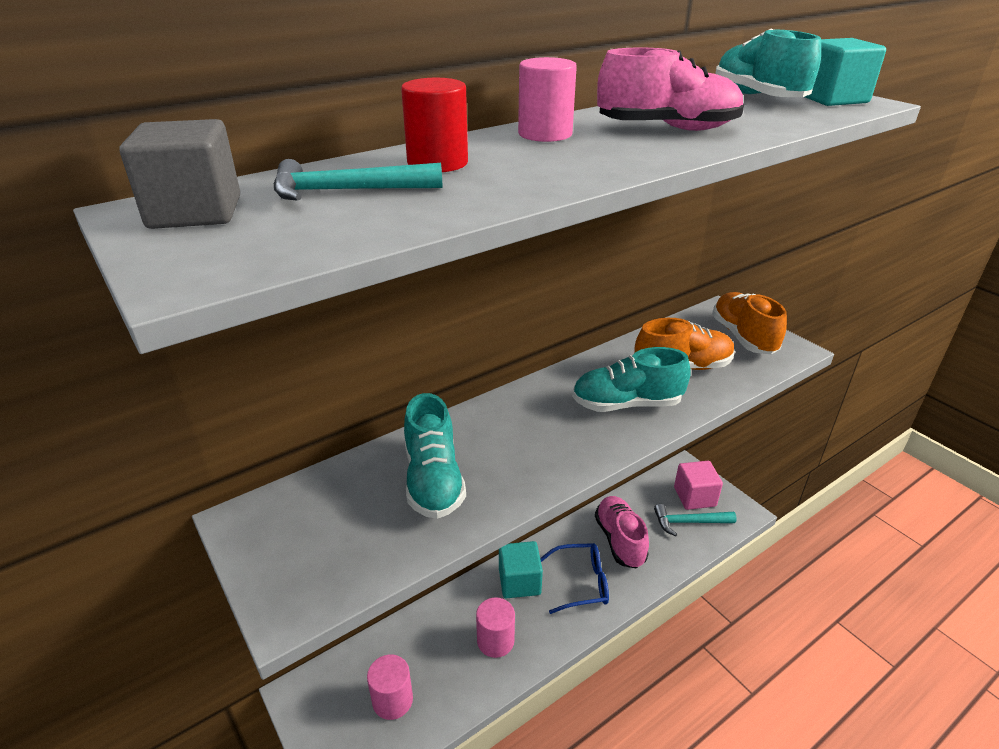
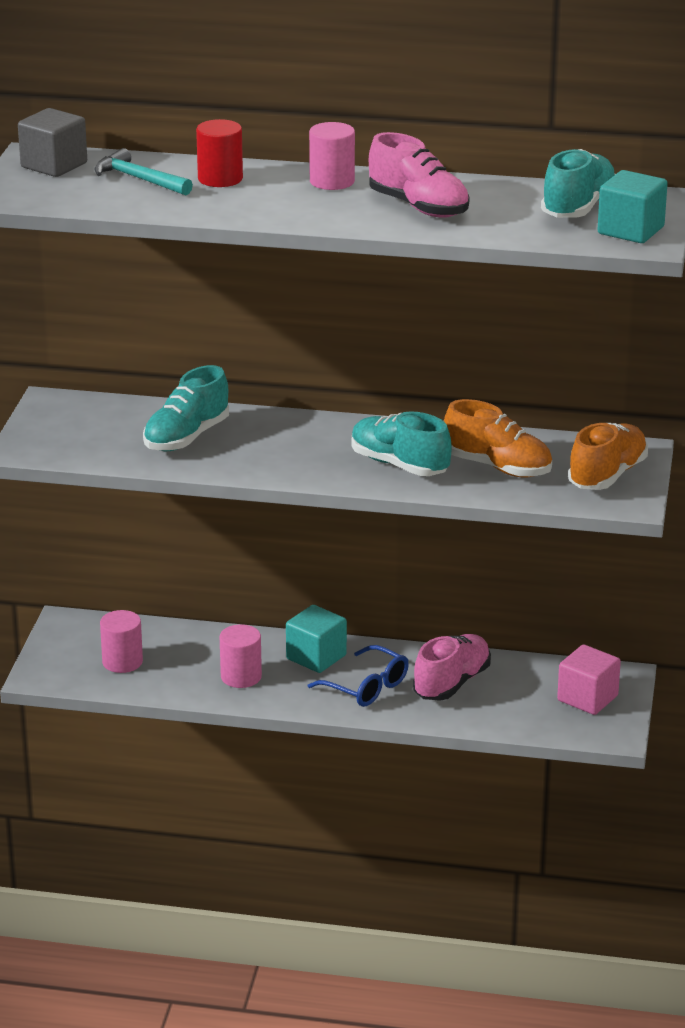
camera: 45 degrees right, 5 degrees down
(689, 522) = (543, 710): turquoise hammer -> none

